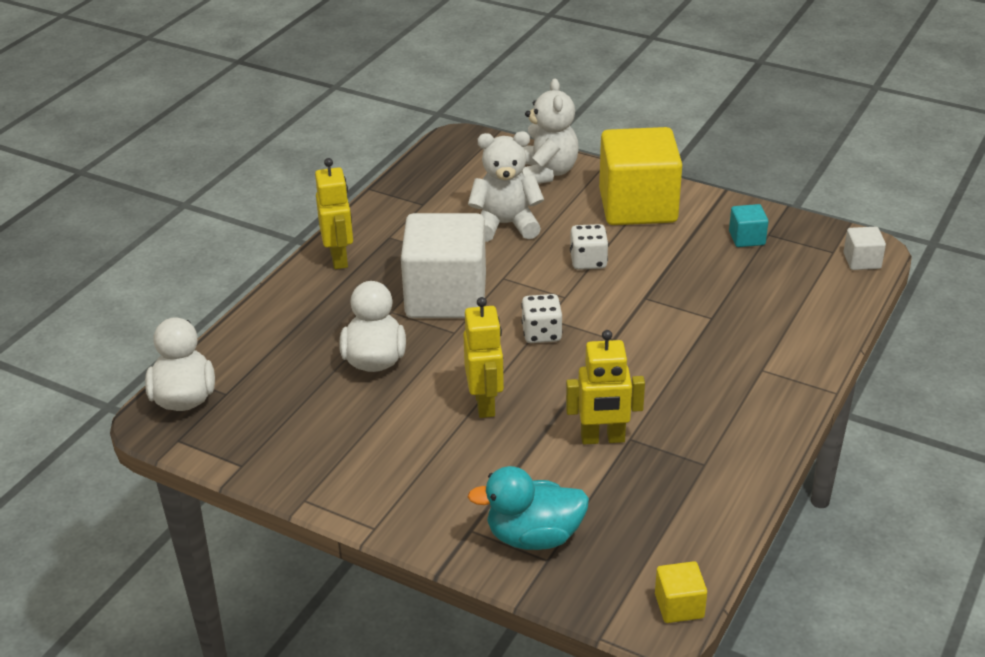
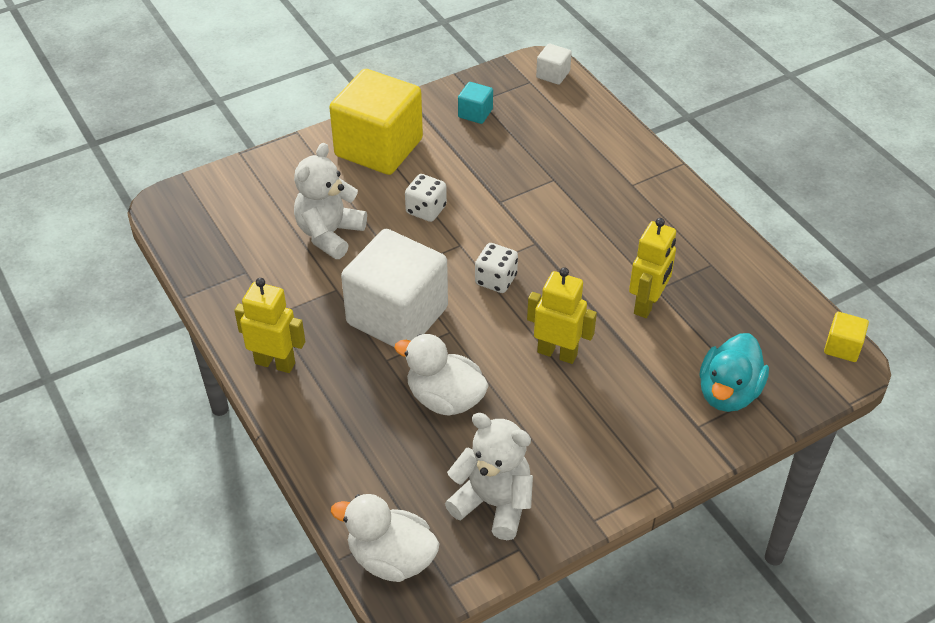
camera: 60 degrees left, 10 degrees up
(546, 173) = (278, 175): white teddy bear -> white teddy bear (493, 503)

